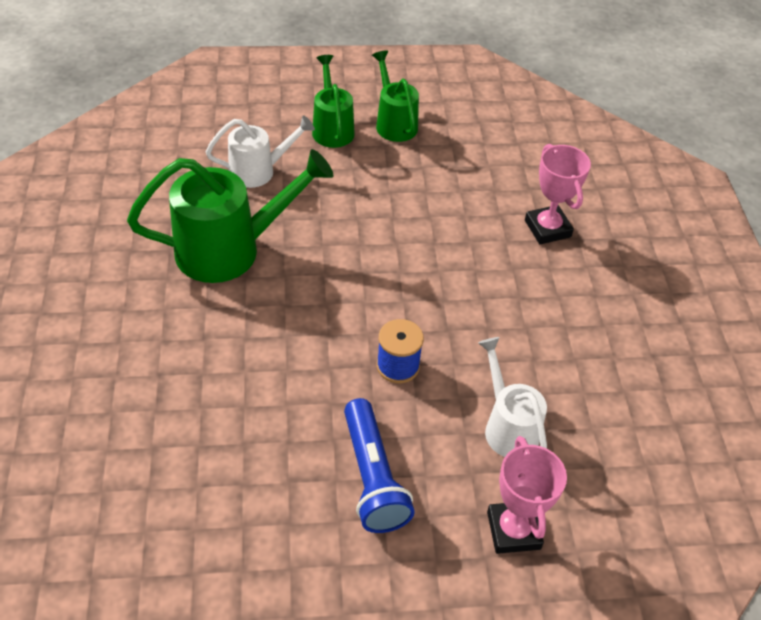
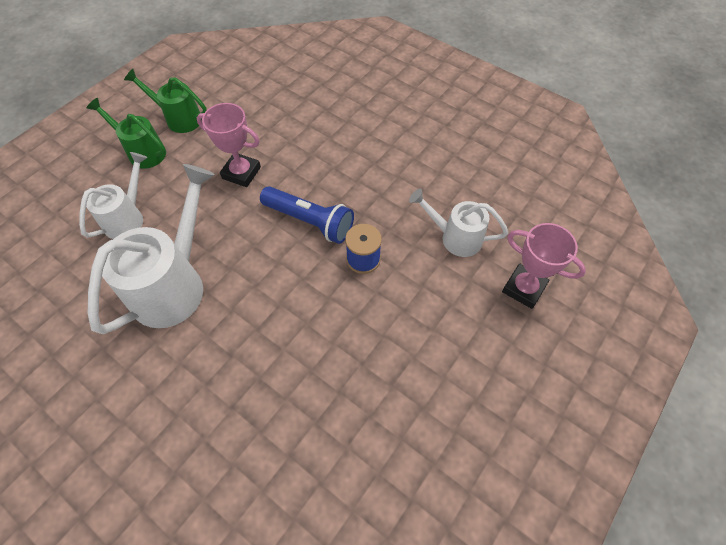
camera: 45 degrees left, 10 degrees up
(230, 250) = (174, 284): green watering can -> white watering can
(372, 477) = (429, 334): blue flashlight -> blue flashlight (309, 221)
(547, 228) = (341, 113): pink trophy -> pink trophy (241, 173)

